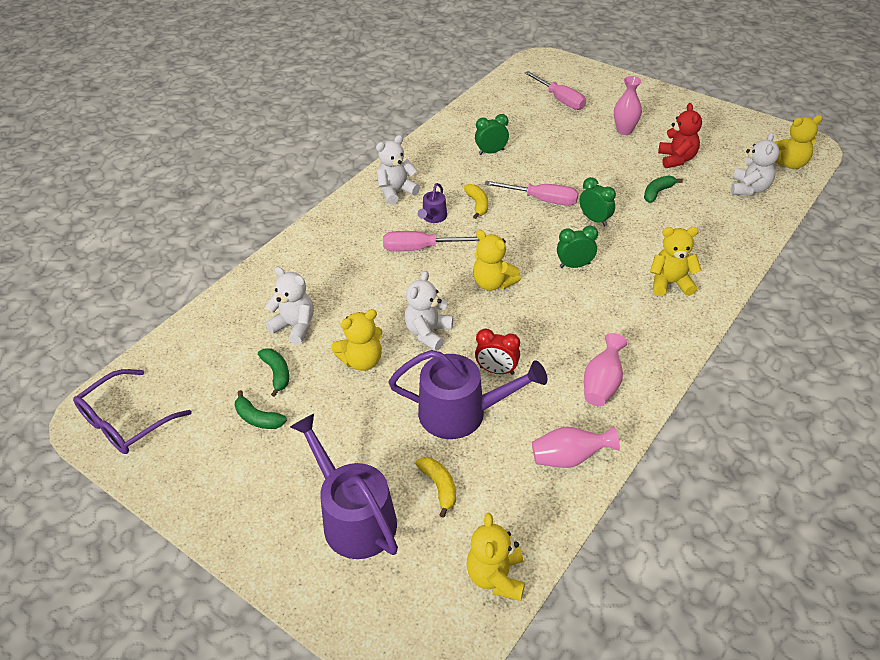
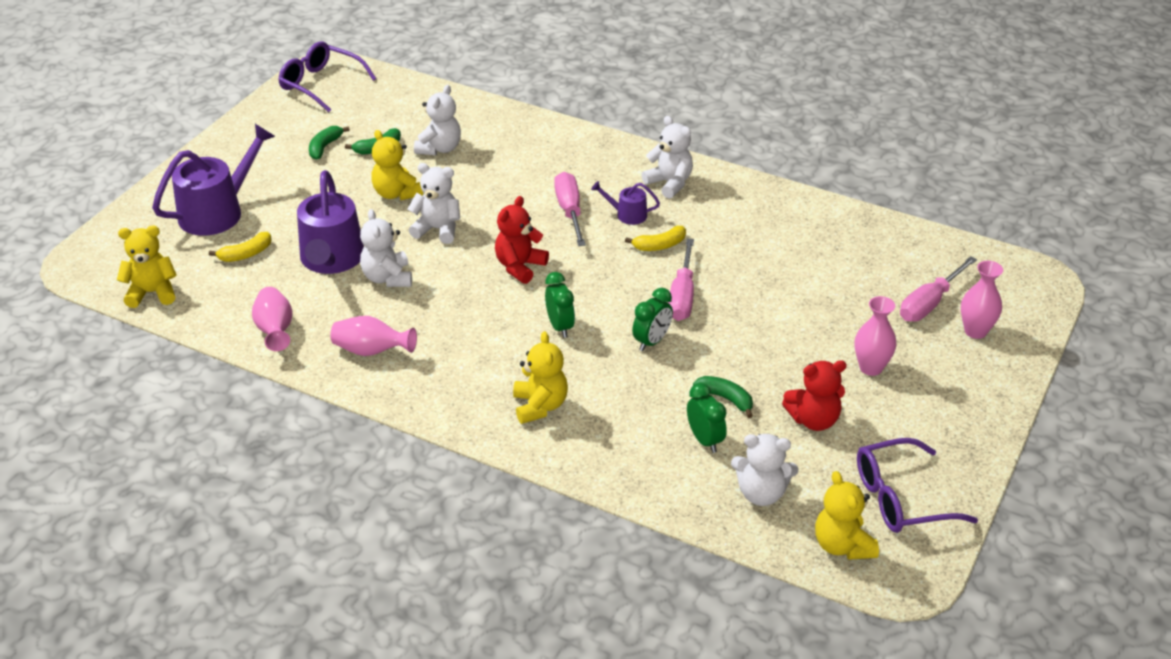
camera: 80 degrees right, 5 degrees down
(491, 152) = (774, 248): green clock -> green clock (705, 440)
(493, 283) = (520, 267): yellow teddy bear -> red teddy bear
(496, 370) = (387, 278): red clock -> white teddy bear
(589, 88) = (975, 331): none -> pink vase
(744, 137) = (900, 498): none -> purple glasses

